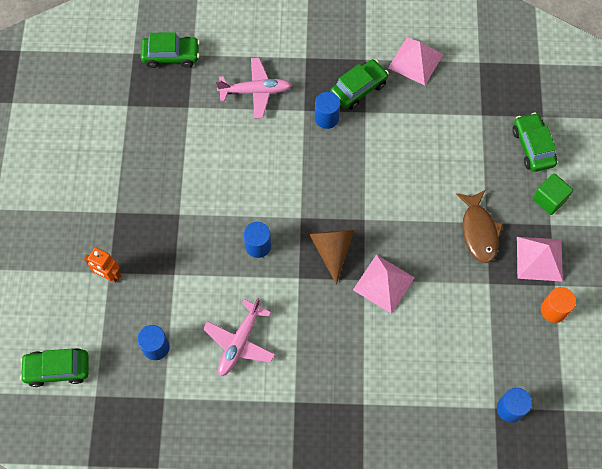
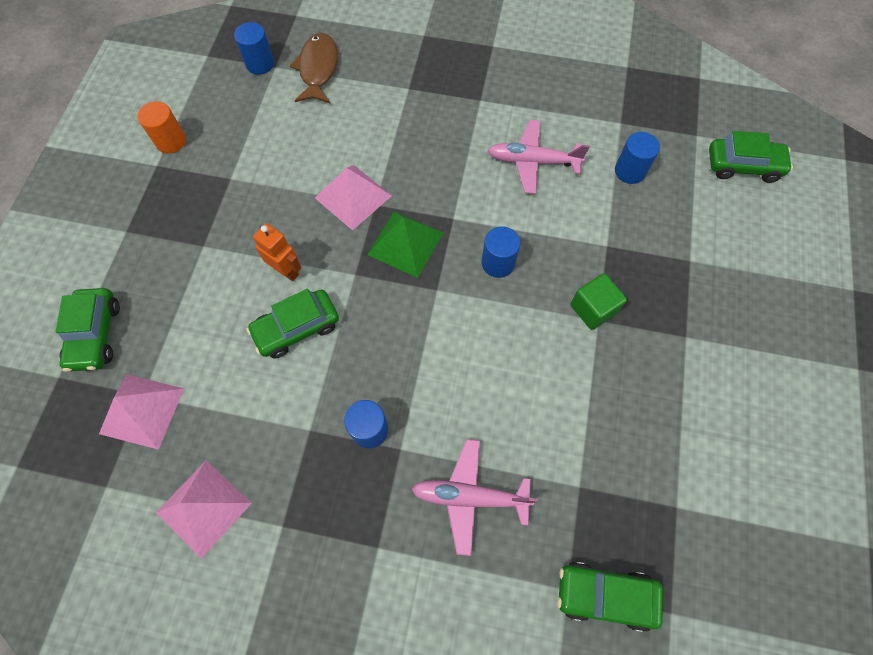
camera: 170 degrees left, 0 degrees up
(108, 275) = (690, 257): orange robot -> orange robot (286, 270)
(240, 342) = (532, 162): pink plane -> pink plane turned 120 degrees counterclockwise
(332, 250) = (405, 243): brown cone -> green pyramid
(358, 89) = (308, 472): green car -> green car (297, 328)
(479, 231) = (217, 237): brown fish -> brown fish (318, 69)
(539, 259) = (159, 195): pink pyramid -> pink pyramid (142, 410)
(549, 199) = (111, 261): green cube -> green cube (593, 309)

